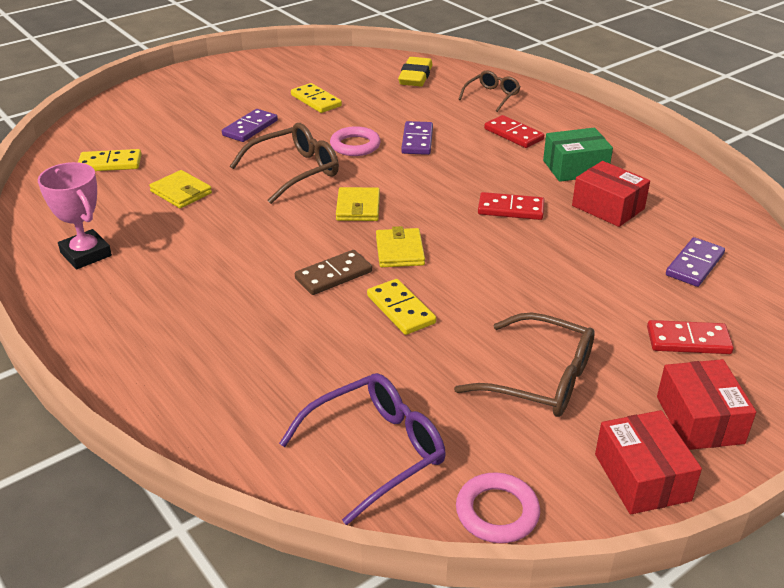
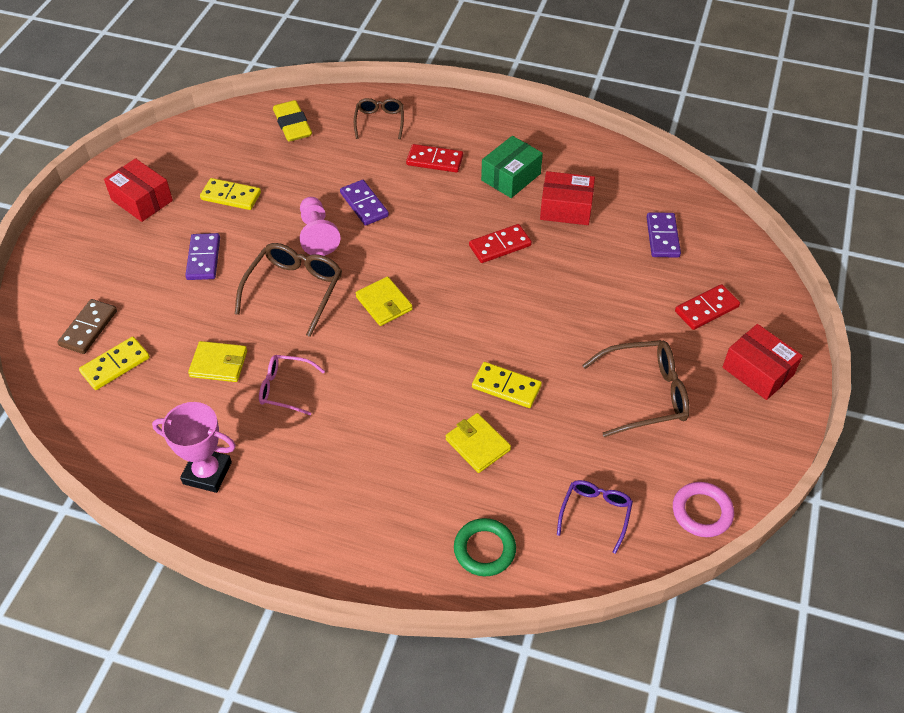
camera: 35 degrees left, 15 degrees up
(210, 228) = (285, 388): none -> pink glasses
(235, 421) = (484, 549): none -> green ring
(333, 275) = (429, 382): brown domino -> brown domino (89, 328)
(355, 145) = (317, 235): pink ring -> pink pawn
(376, 451) = (595, 513): purple glasses -> purple glasses, size x0.62
(400, 251) = (456, 331): yellow wallet -> yellow wallet (477, 444)
(642, 477) = (758, 435): red box -> red box (142, 200)

